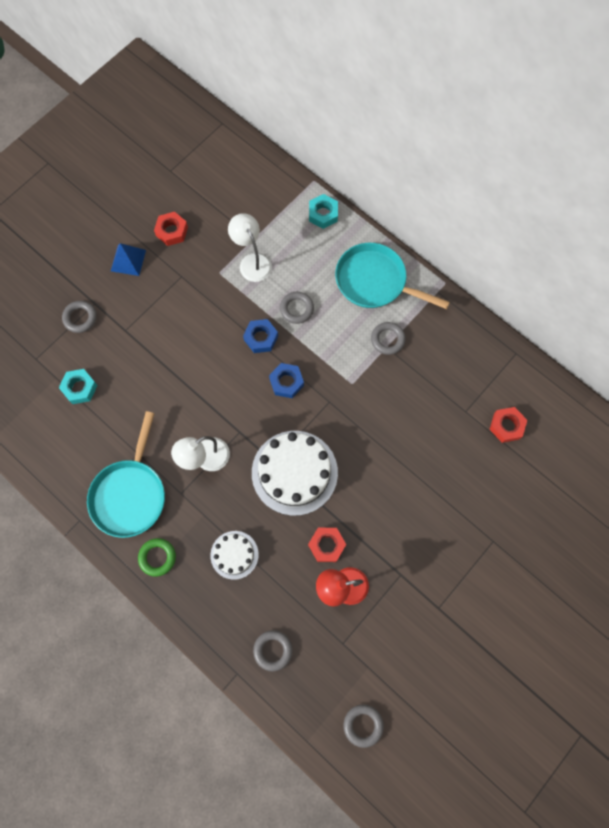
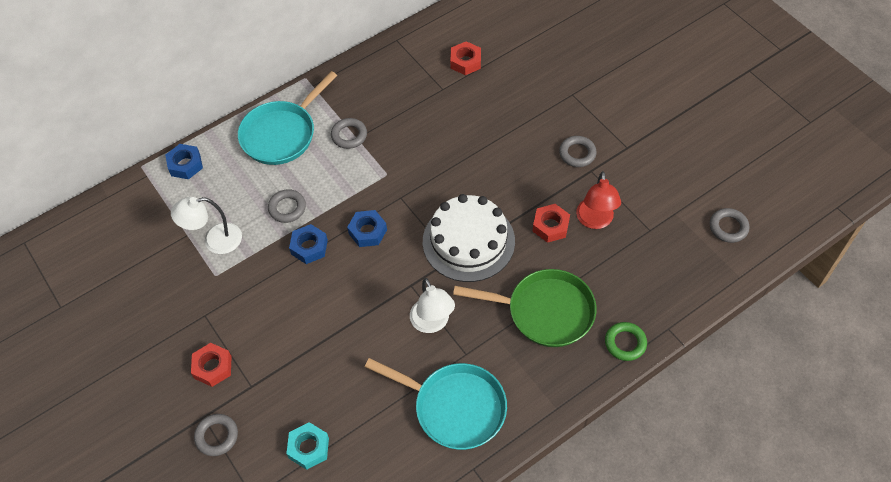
camera: 75 degrees left, 15 degrees down
(128, 260) = (161, 370): blue pyramid -> none
(157, 557) = (533, 388): green ring -> green ring (625, 343)
(172, 231) = (142, 317): red nut -> red nut (213, 367)
(234, 555) = (544, 311): white cake -> green pan
(273, 650) = (649, 292): grey ring -> grey ring (577, 153)
(323, 214) = (185, 165): turquoise nut -> blue nut

